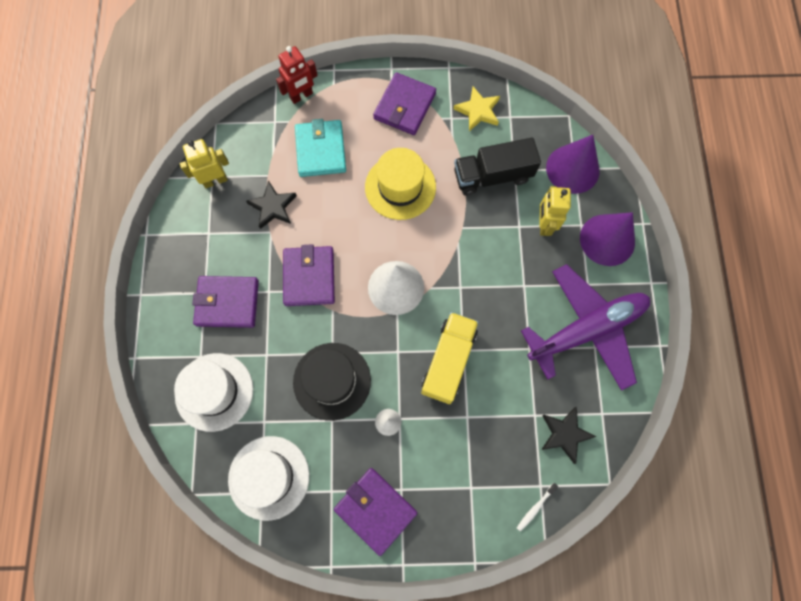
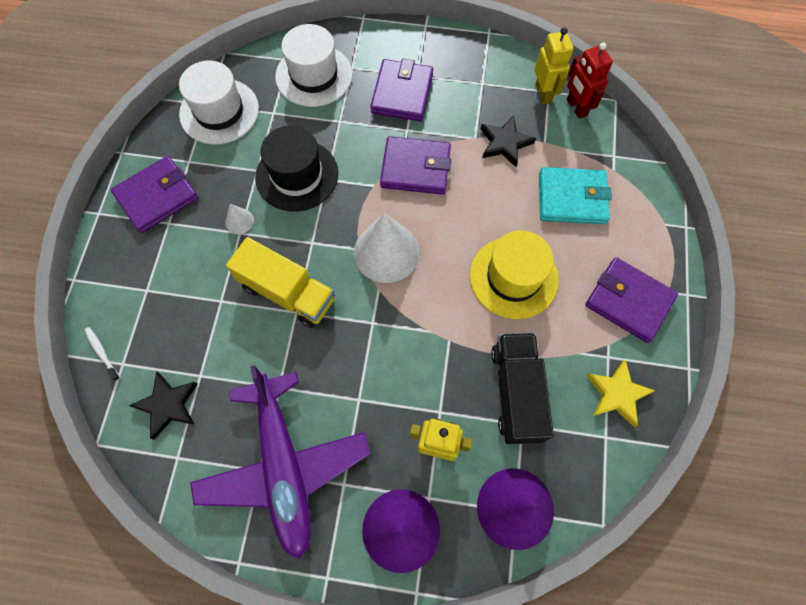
camera: 100 degrees right, 5 degrees down
(301, 96) = (648, 187): red robot -> red robot (576, 107)

